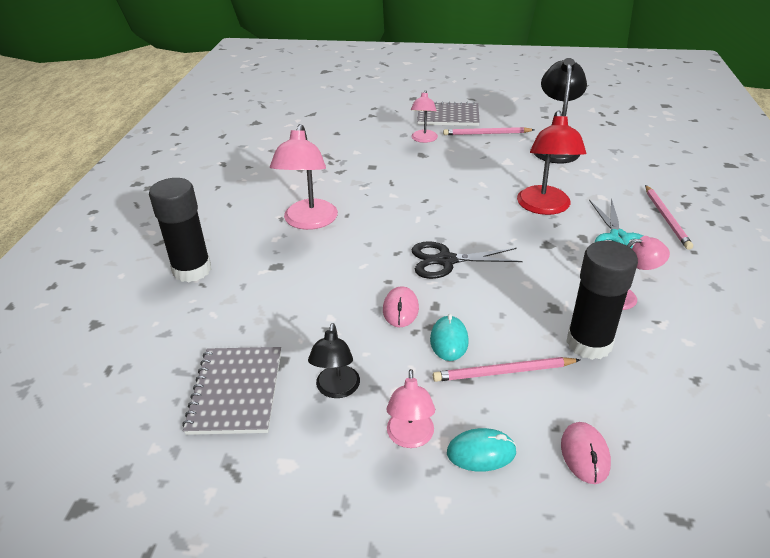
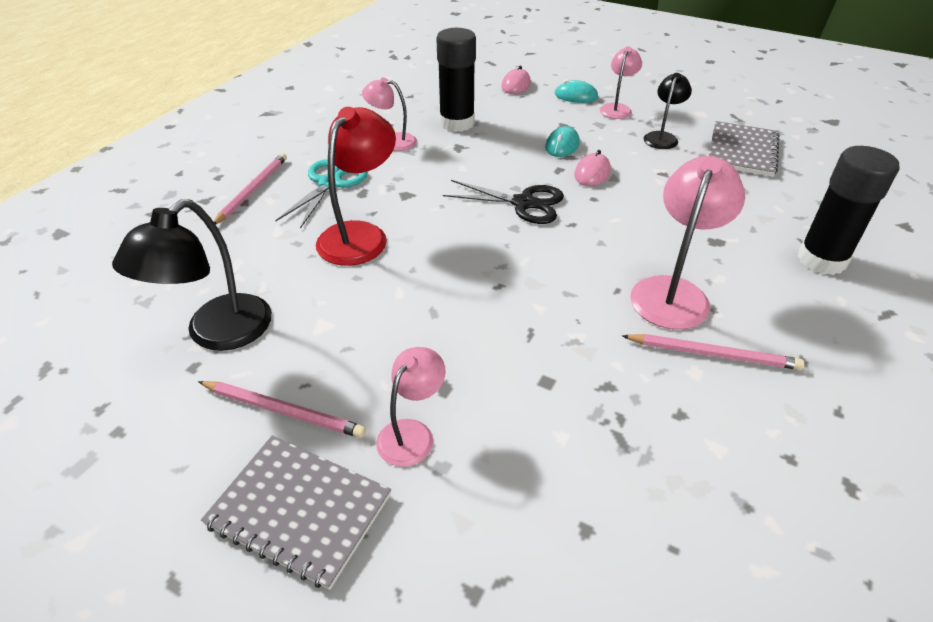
camera: 160 degrees left, 5 degrees up
(503, 372) = (534, 122): pink pencil -> pink pencil (713, 354)

